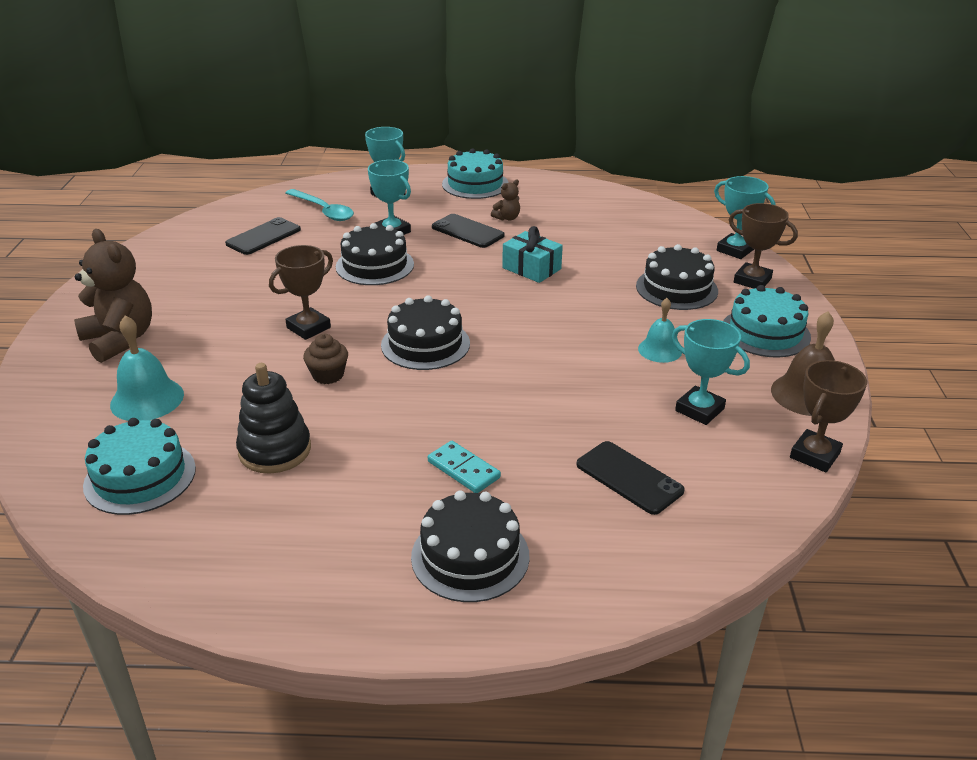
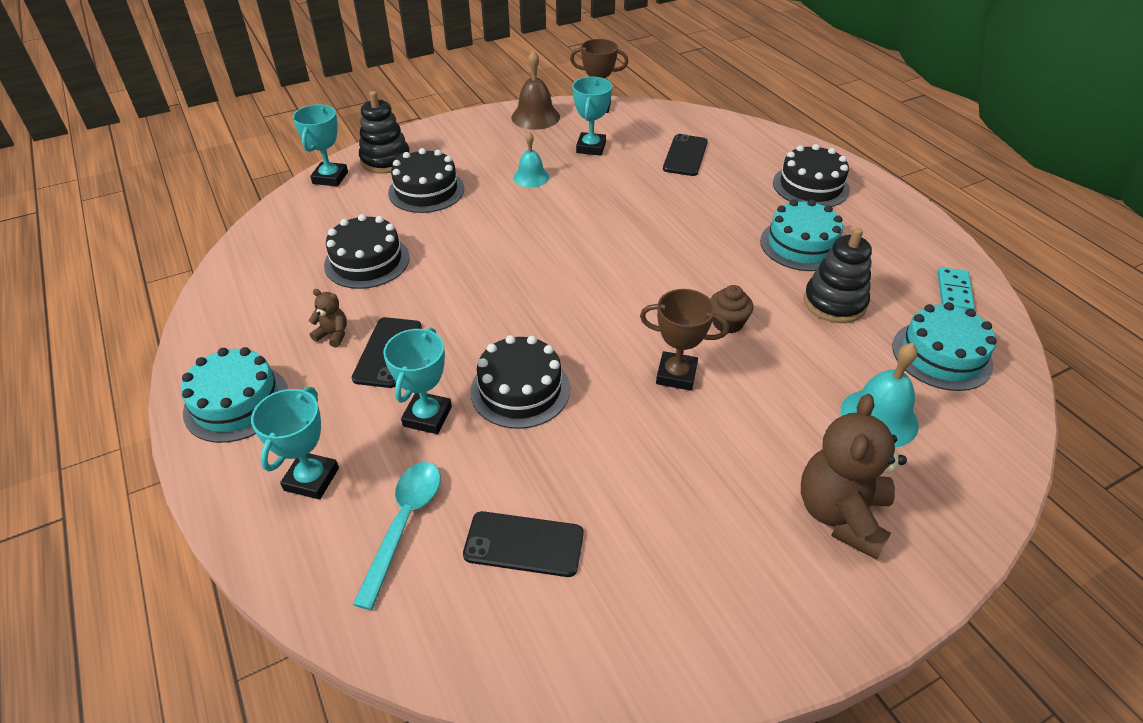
camera: 120 degrees left, 10 degrees up
(425, 344) = (630, 289): black cake -> black cake (367, 261)
(463, 470) = (750, 213): turquoise domino -> turquoise domino (954, 292)
(531, 268) = (446, 277): turquoise gift -> none
(752, 280) = (385, 160): brown trophy -> black stacking toy
(765, 332) = (467, 142): turquoise cake -> turquoise cake (801, 245)

